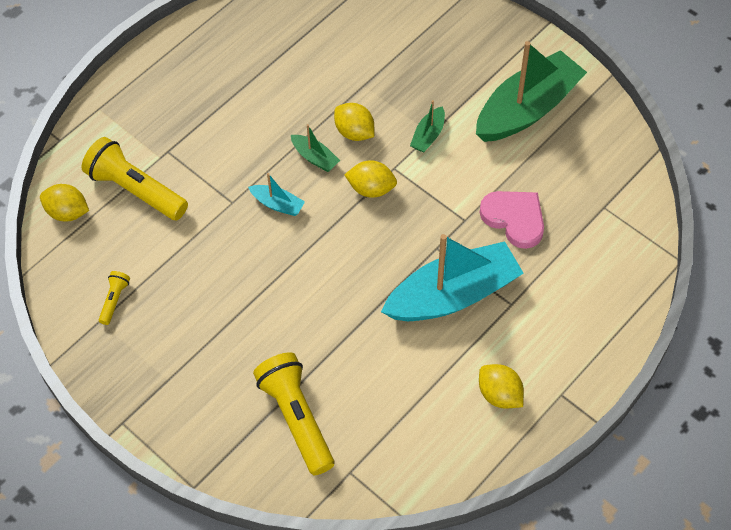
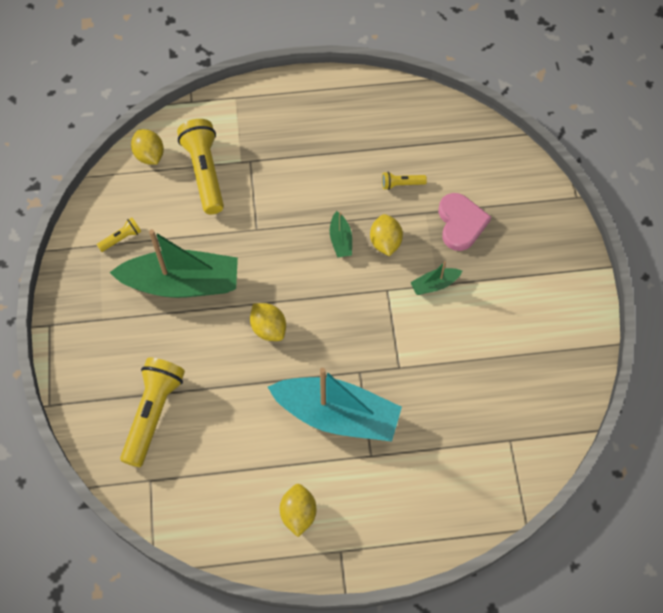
camera: 40 degrees right, 5 degrees up
(277, 204) = (284, 254): turquoise boat -> none
(321, 77) = (401, 184): none -> yellow flashlight
(371, 189) = (357, 293): yellow lemon -> yellow lemon (268, 328)
(514, 219) = (435, 395): pink heart -> pink heart (460, 223)
(527, 109) = (526, 320): green boat -> green boat (182, 283)

